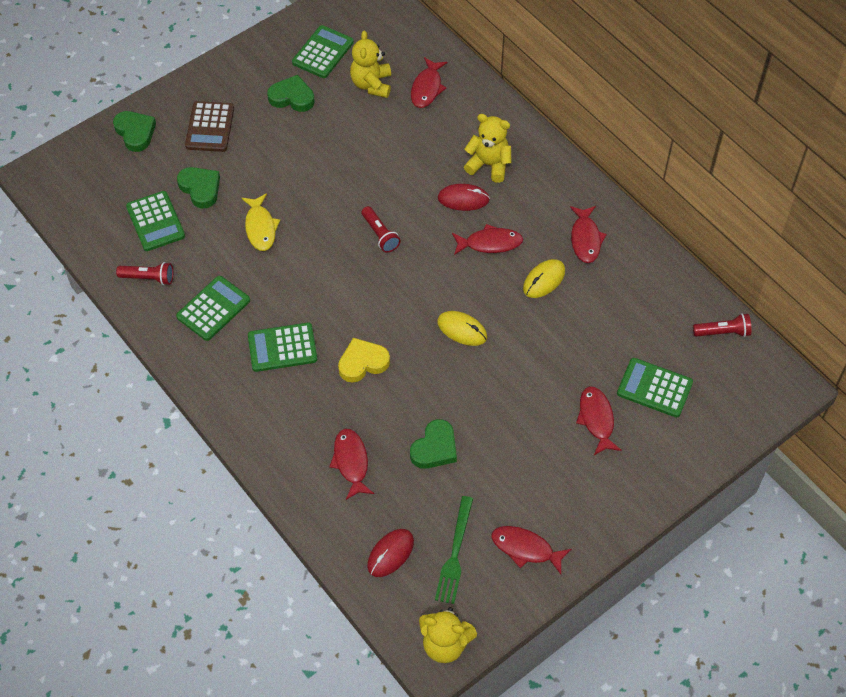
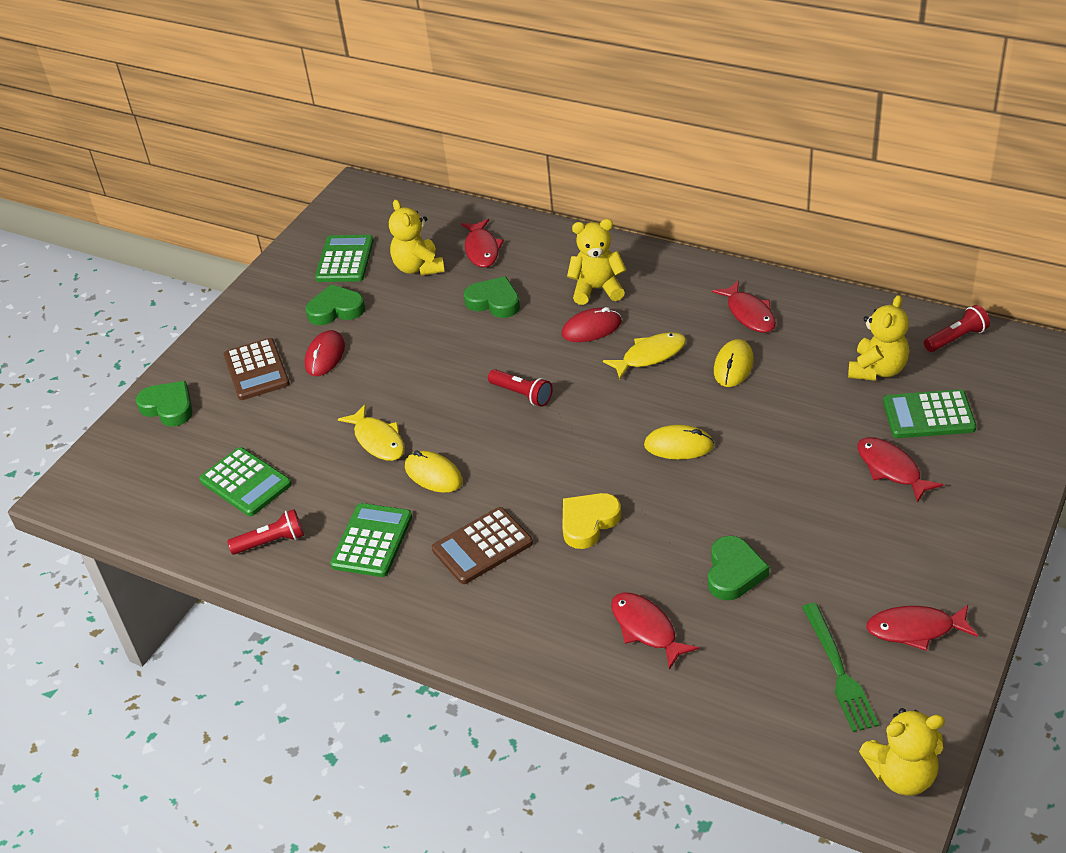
camera: 20 degrees left, 15 degrees down
(200, 188) = (281, 430): green heart -> green heart (494, 302)
(282, 274) = (433, 474): none -> yellow mouse
(282, 348) = (482, 546): green calculator -> brown calculator
(390, 553) = (763, 705): red mouse -> red mouse (325, 356)
(490, 243) = (650, 356): red fish -> yellow fish
(645, 332) = (877, 370): none -> yellow teddy bear

